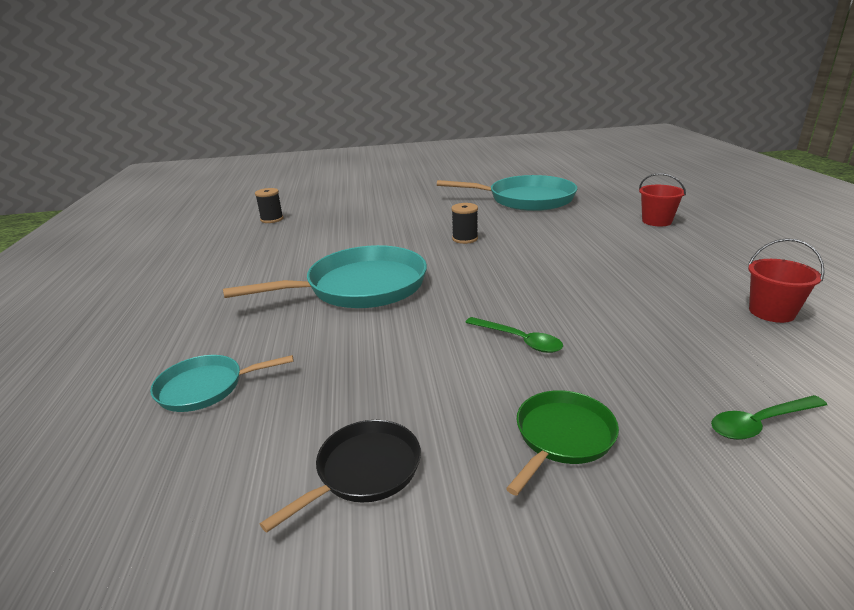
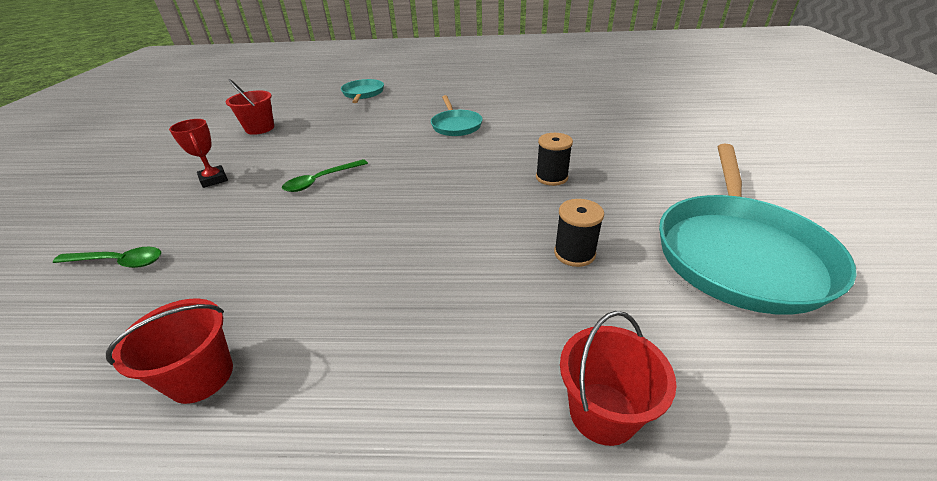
camera: 100 degrees right, 10 degrees up
(272, 219) = (628, 88): black spool -> black spool (574, 253)
(361, 287) = (456, 125): turquoise pan -> turquoise pan, size x0.52
(364, 470) = (260, 128): black pan -> red bucket
(562, 437) = (214, 179): green pan -> red trophy
(760, 423) = (118, 262): green spoon -> green spoon turned 105 degrees clockwise

